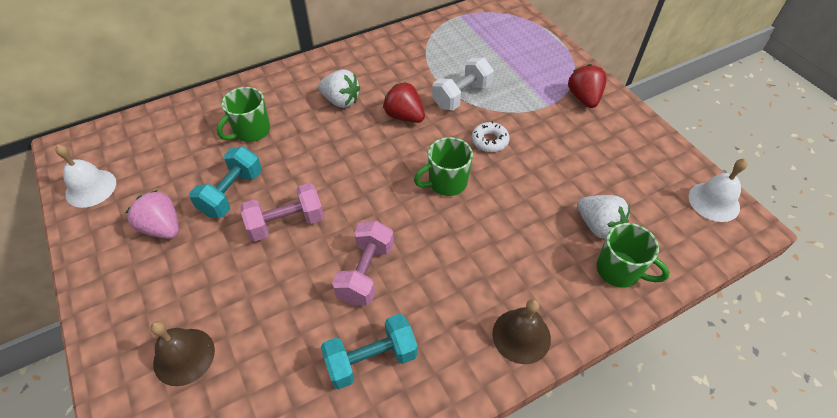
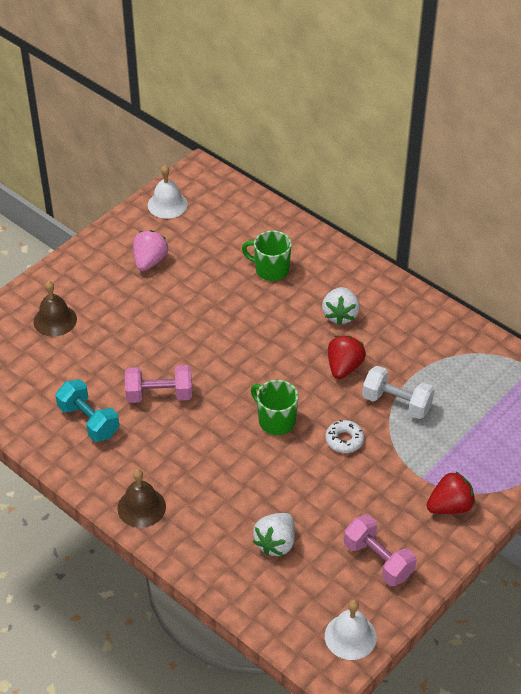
camera: 70 degrees right, 5 degrees down
(232, 193) = (199, 286): turquoise dumbbell -> none
(286, 223) = (185, 330): pink dumbbell -> pink dumbbell (378, 560)
(619, 270) = (232, 565): green mug -> none

